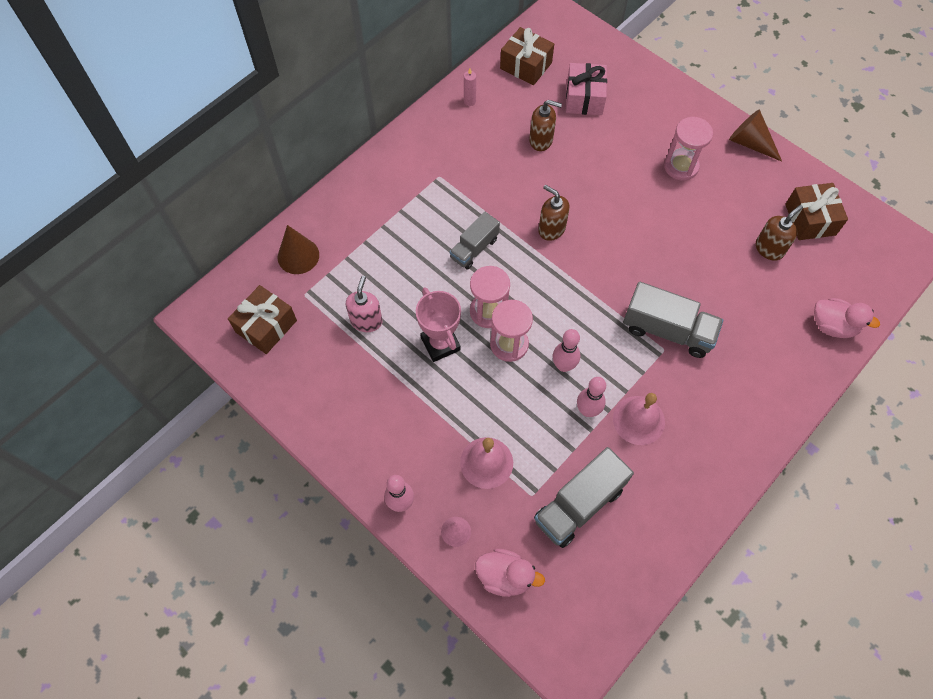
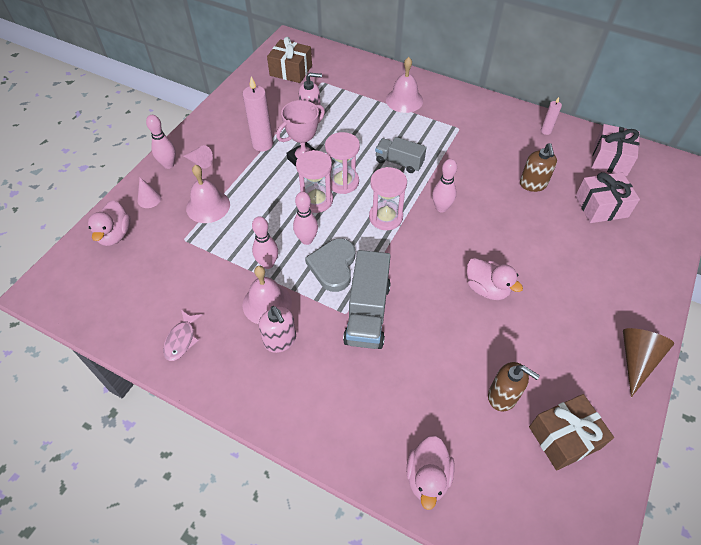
camera: 75 degrees right, 10 degrees down
(298, 256) = (352, 72): brown cone -> none
(373, 215) = (404, 100): none -> pink bell
(399, 385) = (262, 144): none -> pink candle
(408, 463) = (200, 162): none -> pink cone
(526, 66) = (610, 159): brown gift -> pink gift
(551, 229) = (441, 208): brown soap dispenser -> pink bowling pin
(579, 504) = (180, 272): grey truck -> none
(605, 348) = (333, 266): none -> grey heart
(659, 223) = (487, 288): none -> pink duck
(668, 511) = (181, 340): none -> pink fish
(681, 166) = (566, 297): pink hourglass -> pink hourglass (385, 217)
(685, 415) = (280, 340): none -> pink soap dispenser

